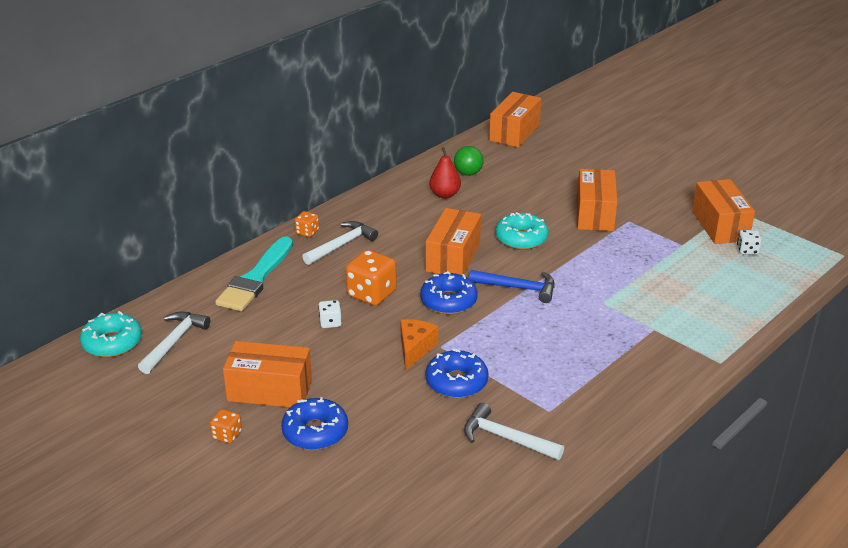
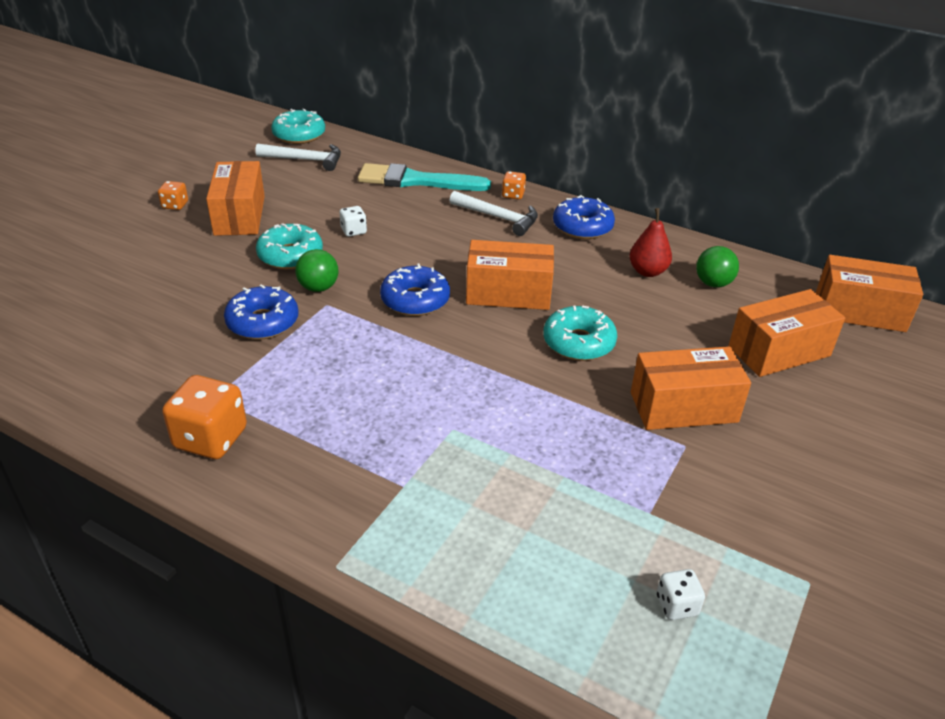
camera: 75 degrees right, 5 degrees up
(315, 432) = (178, 247): blue donut -> blue donut (582, 227)
(357, 361) = (290, 255): none -> turquoise donut
(371, 294) = (412, 248): orange dice -> orange dice (210, 438)
(415, 349) = (318, 288): orange cheese -> green ball
(506, 438) = (165, 367): white hammer -> none
(518, 288) = (461, 350): blue hammer -> none
(720, 225) = (739, 564): orange box -> orange box (779, 351)

